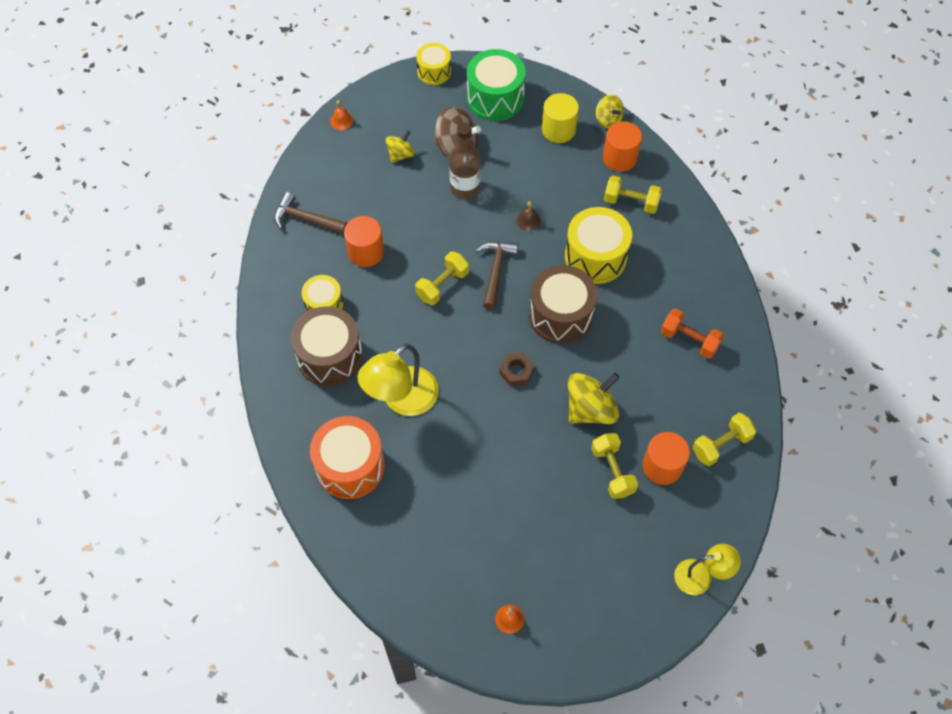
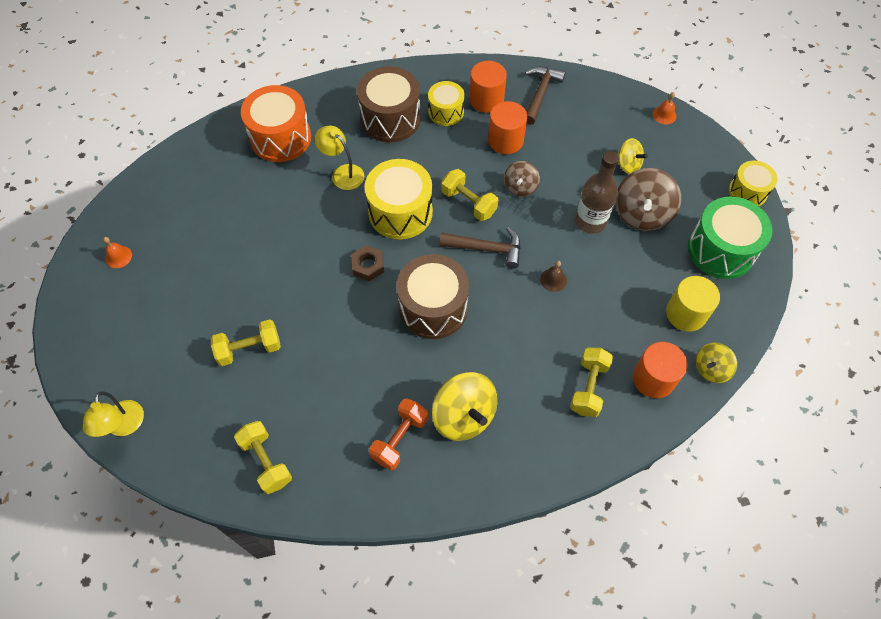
camera: 90 degrees right, 0 degrees up
(402, 400) = (343, 173): yellow lamp -> yellow lamp, size x0.62
(425, 242) = (520, 187): none -> brown spinning top
(590, 409) = (320, 332): yellow spinning top -> yellow spinning top (464, 416)
(595, 257) = (509, 345): yellow drum -> yellow drum (400, 212)
(662, 466) = (248, 398): orange cylinder -> orange cylinder (486, 100)

